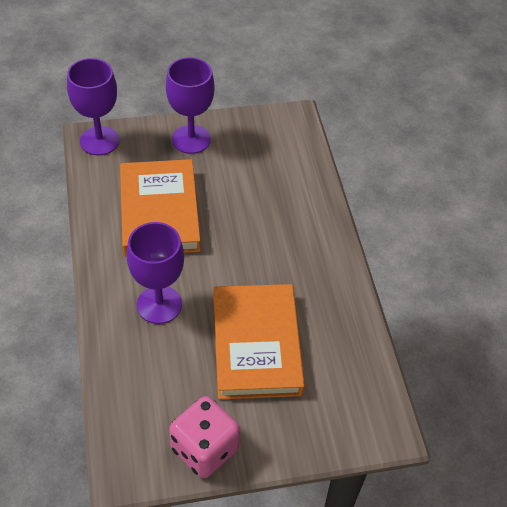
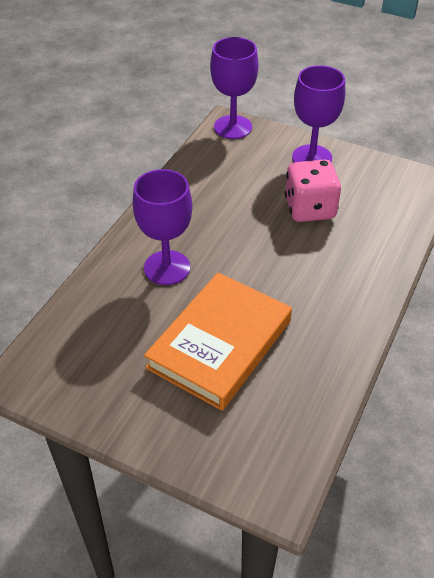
camera: 40 degrees right, 5 degrees down
(159, 212) = (233, 199): orange book -> none
(205, 449) = (97, 401): pink dice -> pink dice (310, 209)

